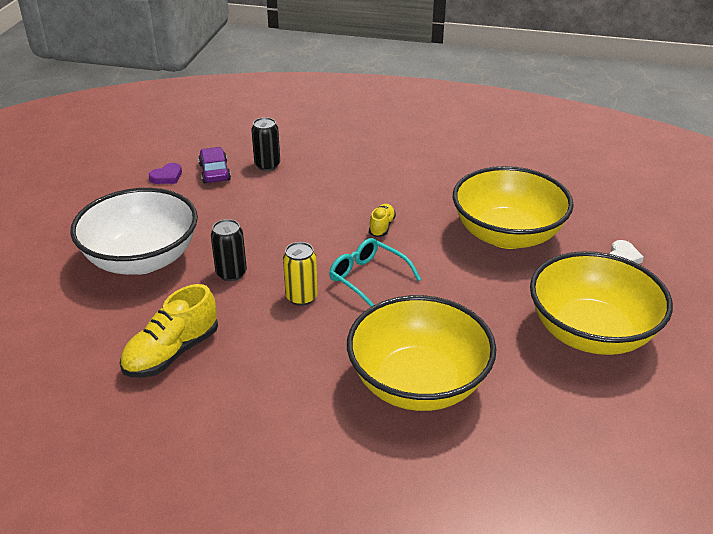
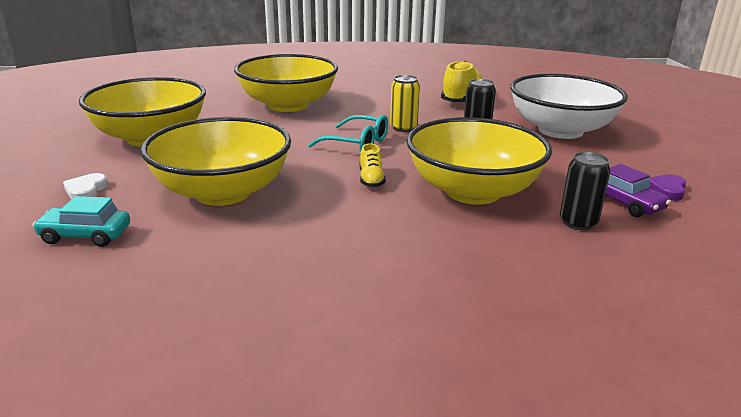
camera: 160 degrees right, 10 degrees down
(311, 201) = (473, 191): none -> yellow bowl
(600, 212) = (85, 235): none -> turquoise car

